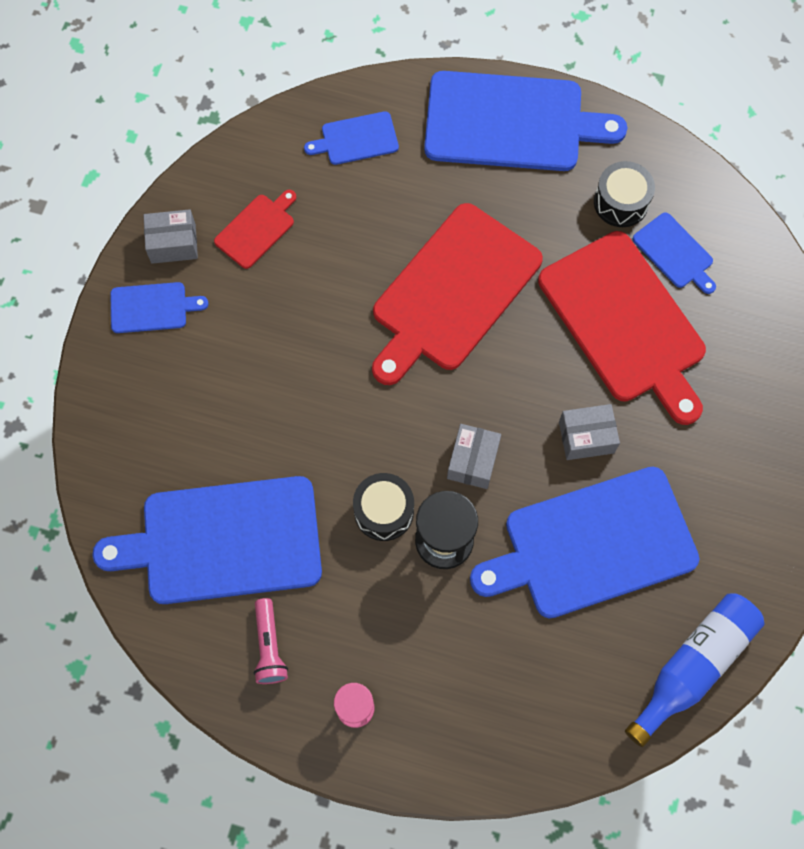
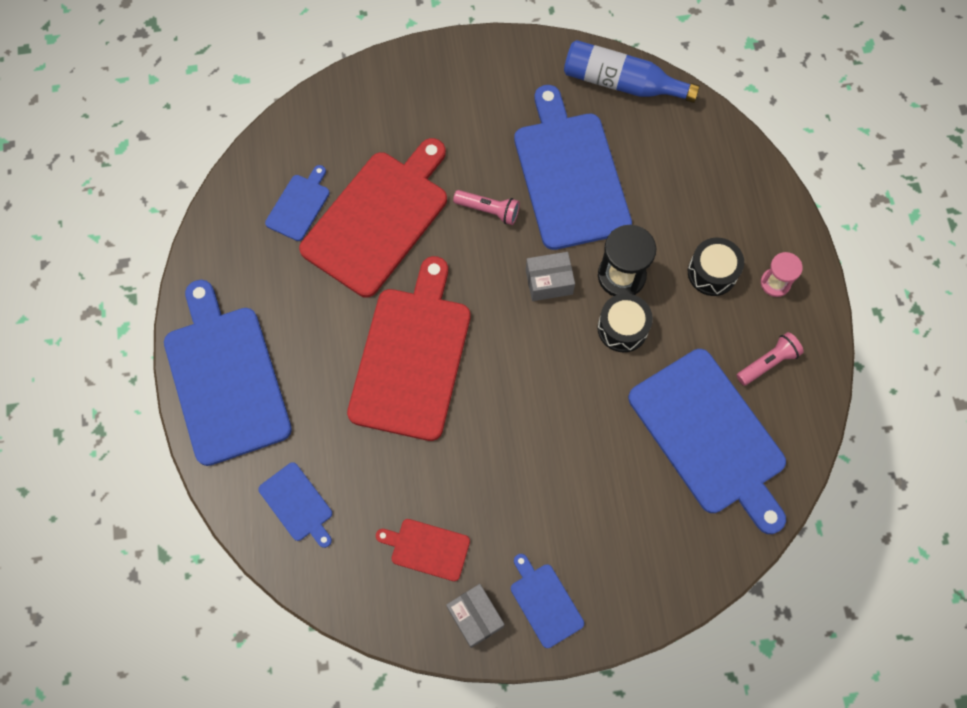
camera: 115 degrees left, 0 degrees up
(453, 292) = (411, 357): red cutting board -> red cutting board turned 90 degrees counterclockwise
(586, 437) = (488, 210): grey box -> pink flashlight
(593, 544) = (569, 175): blue cutting board -> blue cutting board turned 150 degrees counterclockwise
(621, 202) = (269, 261): black drum -> black drum (712, 272)

